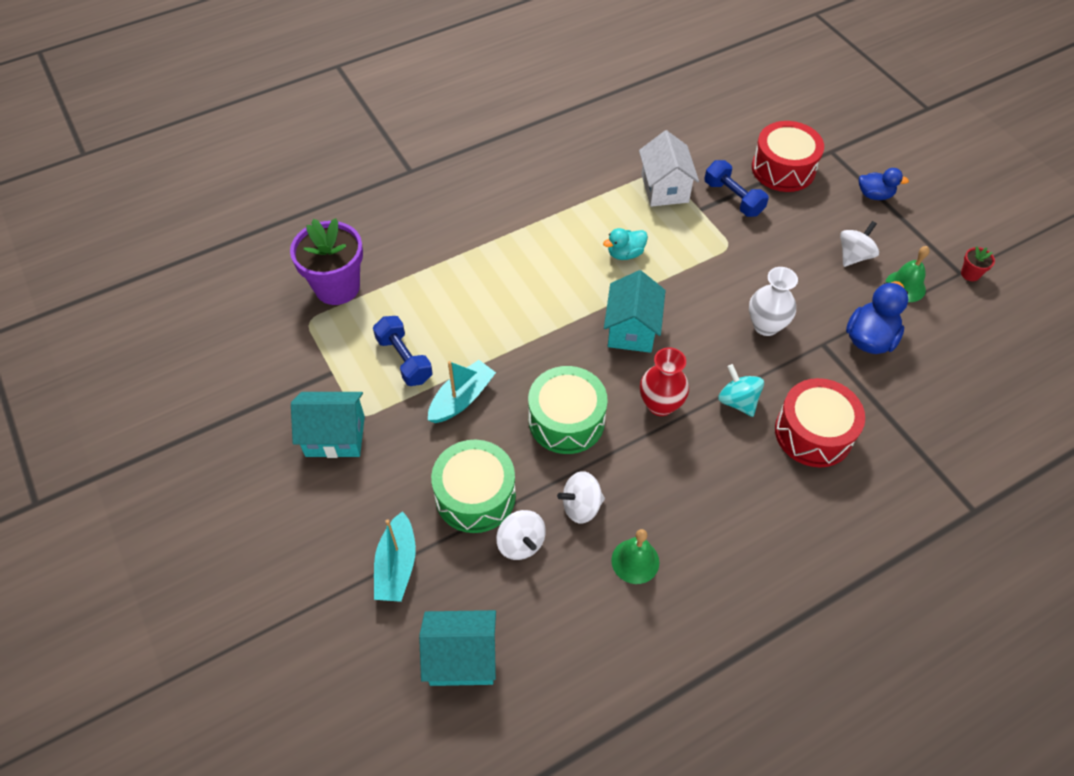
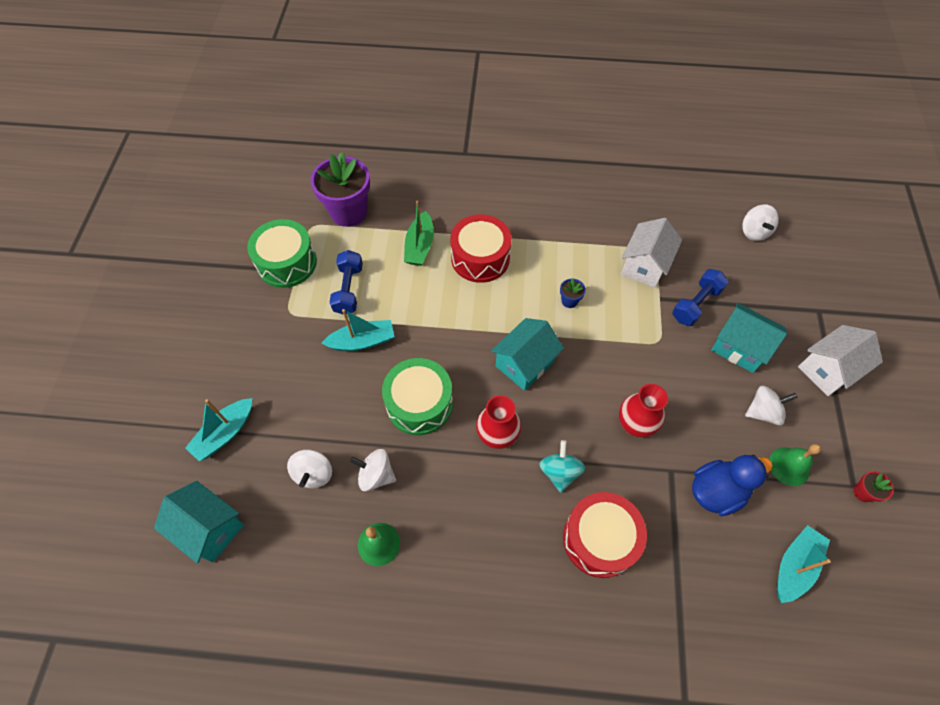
camera: 35 degrees right, 5 degrees up
(335, 436) = (262, 317): turquoise house -> turquoise house (739, 347)
(441, 280) = (420, 246): none -> green boat
(475, 495) = (313, 418): green drum -> green drum (287, 263)
(625, 253) = (569, 301): turquoise duck -> blue flower pot
(731, 113) = (754, 232): none -> white spinning top
(733, 198) = (695, 304): blue dumbbell -> blue dumbbell turned 45 degrees clockwise
(766, 325) = (634, 425): white vase -> red vase
(783, 169) = (761, 303): red drum -> red drum (480, 258)
(874, 195) = (828, 370): blue duck -> white house
(967, 359) = (794, 566): none -> turquoise boat

